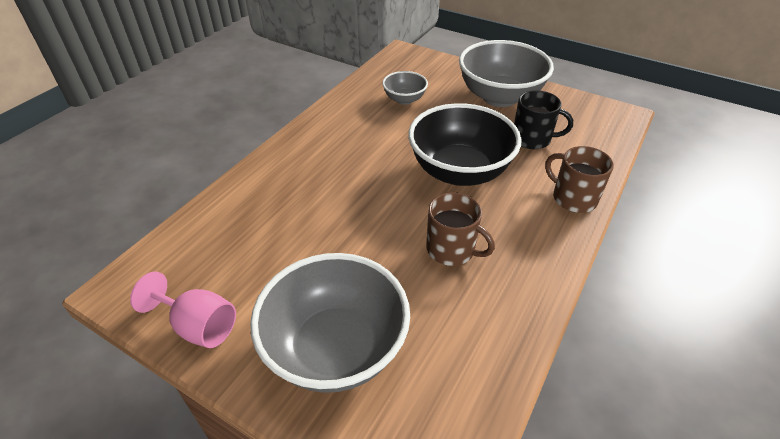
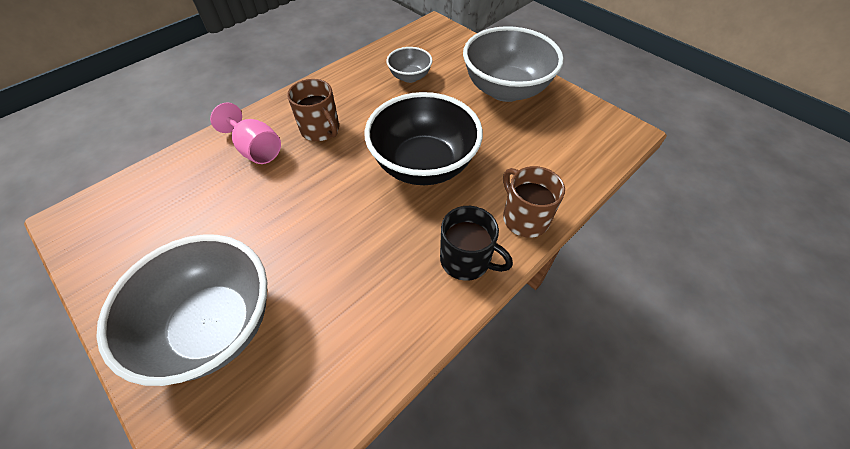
camera: 15 degrees right, 10 degrees up
(198, 326) = (113, 272): pink goblet -> pink goblet (256, 149)
(451, 249) = (372, 248): brown mug -> brown mug (320, 130)
(532, 139) = (515, 142): black mug -> black mug (466, 260)

